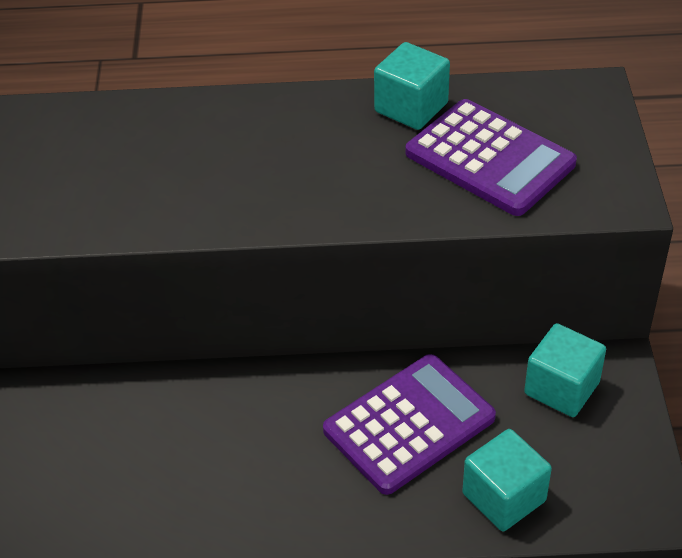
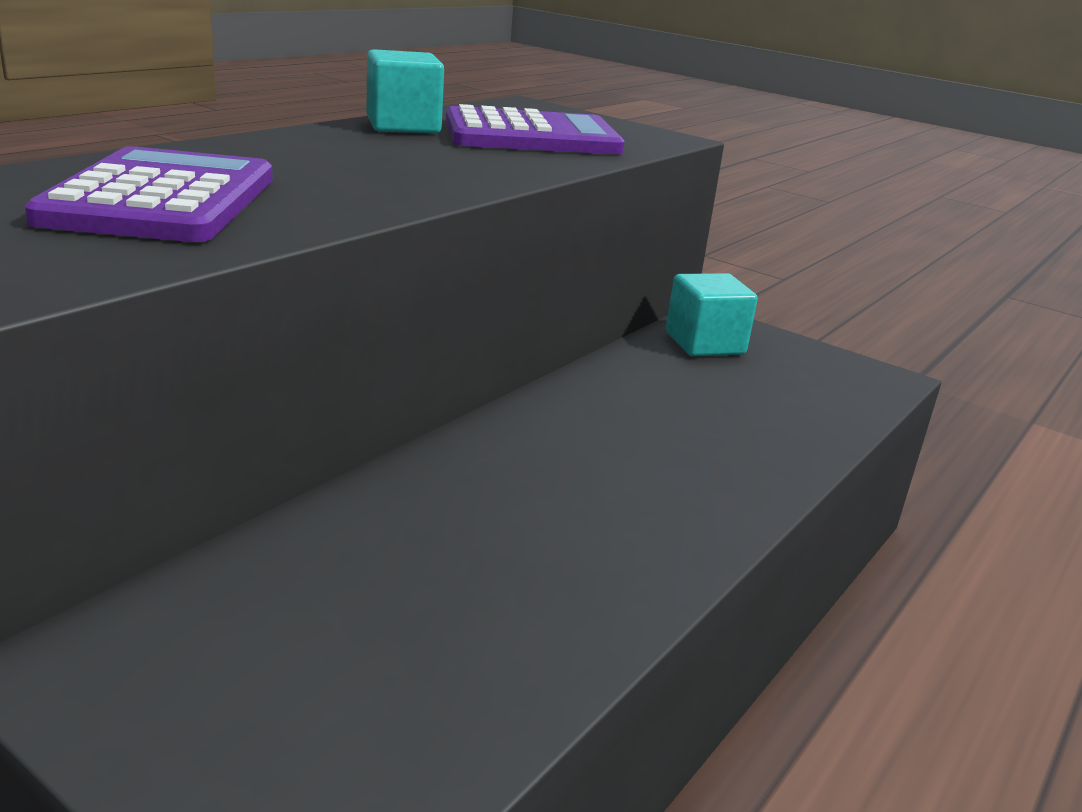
camera: 55 degrees left, 20 degrees down
(409, 424) = (649, 412): purple calculator -> purple calculator (162, 199)
(504, 497) = (799, 417): turquoise cube -> none

